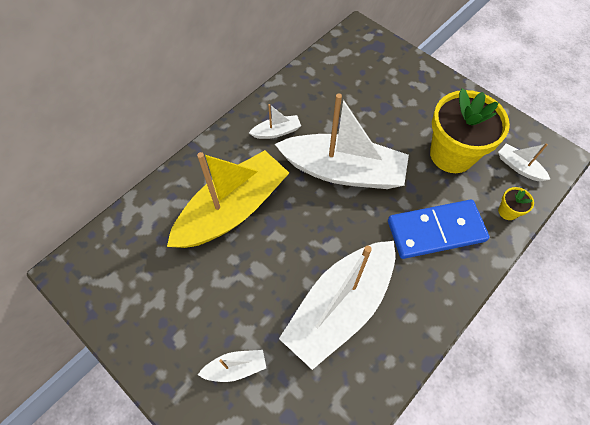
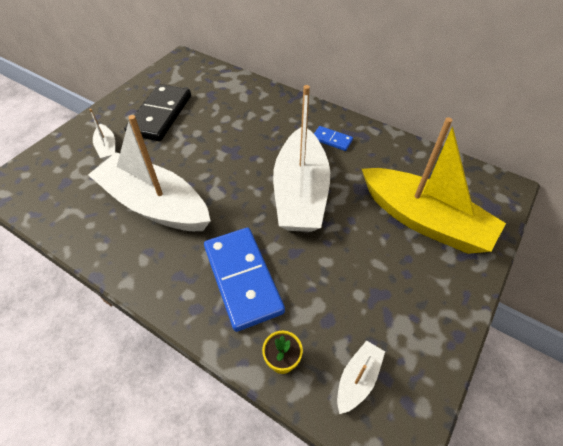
camera: 80 degrees right, 10 degrees down
(188, 301) = (160, 115): none -> black domino
(232, 210) = (242, 125): yellow boat -> yellow boat (424, 220)
(276, 132) = (332, 140): white boat -> blue domino
(452, 154) = (353, 293): yellow flower pot -> none

